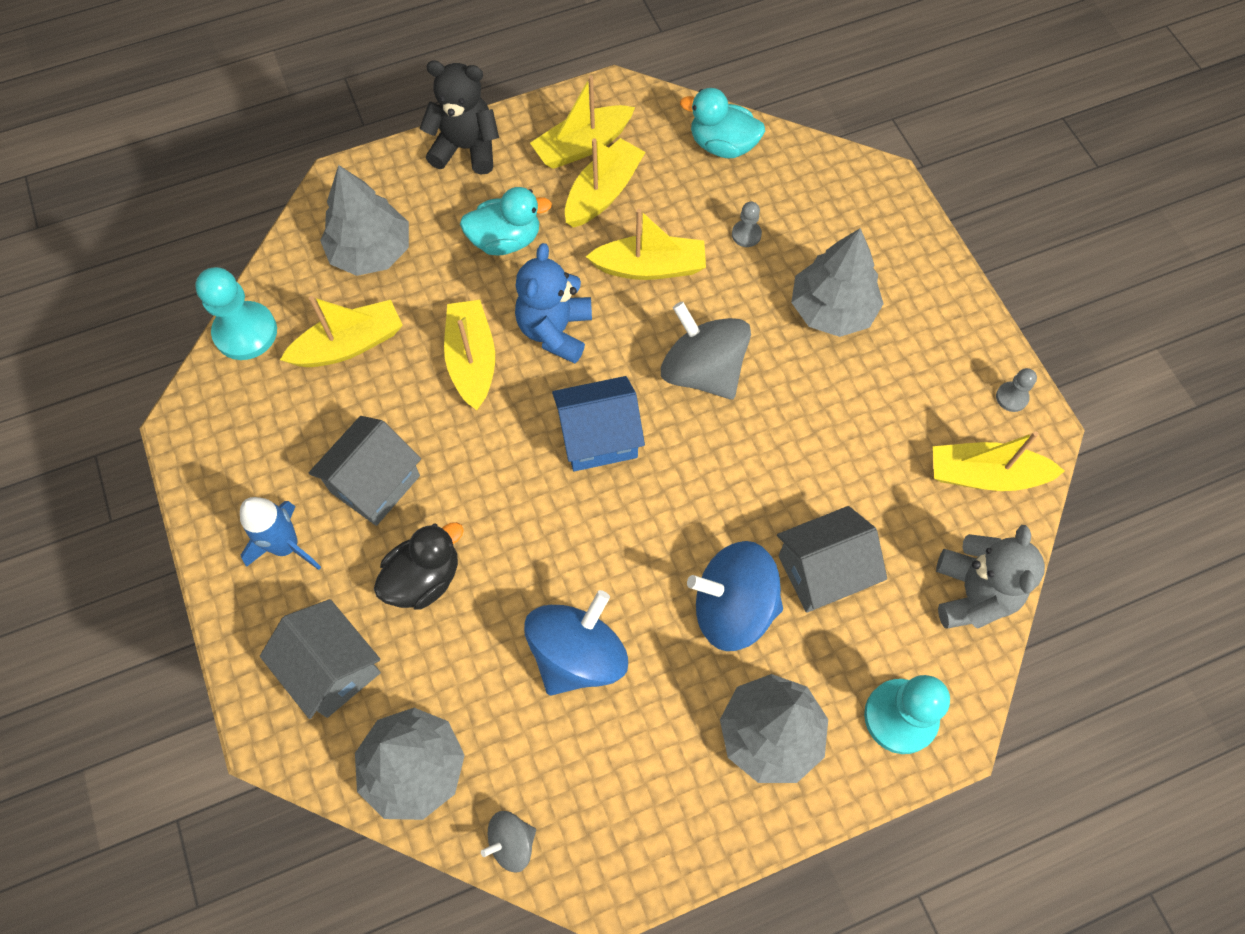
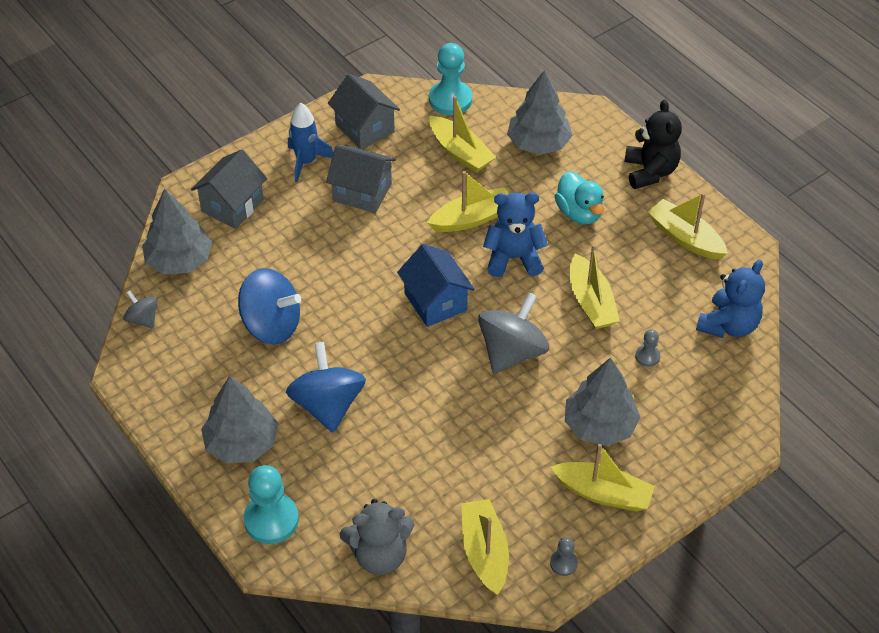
camera: 75 degrees right, 15 degrees down
(424, 578) = (303, 234): black duck -> none
(603, 192) = (647, 259): yellow boat -> yellow boat (603, 493)
(722, 145) = (728, 325): turquoise duck -> blue teddy bear
(823, 571) = (370, 454): grey house -> grey house (365, 128)

